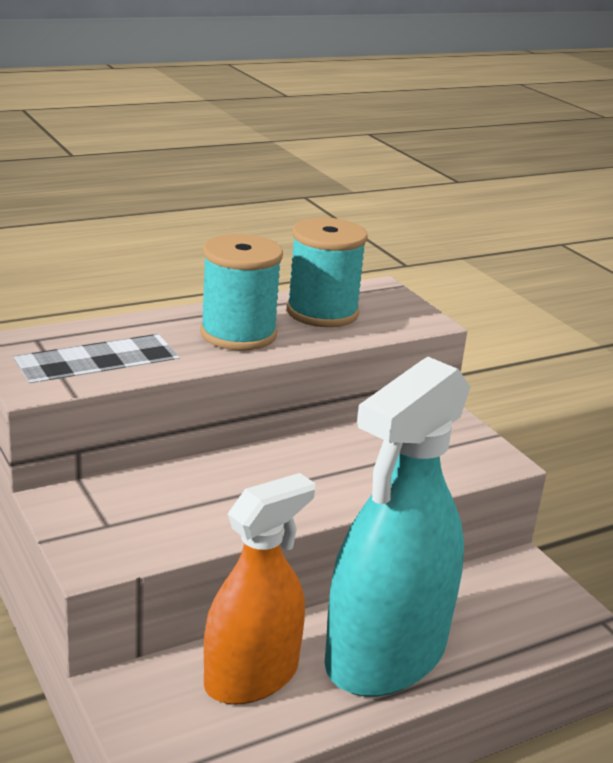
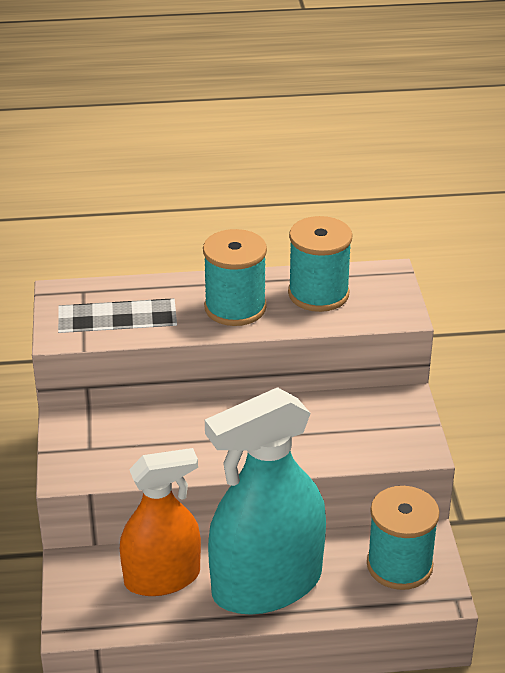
camera: 25 degrees right, 10 degrees up
(518, 599) = (399, 565): none -> turquoise spool

